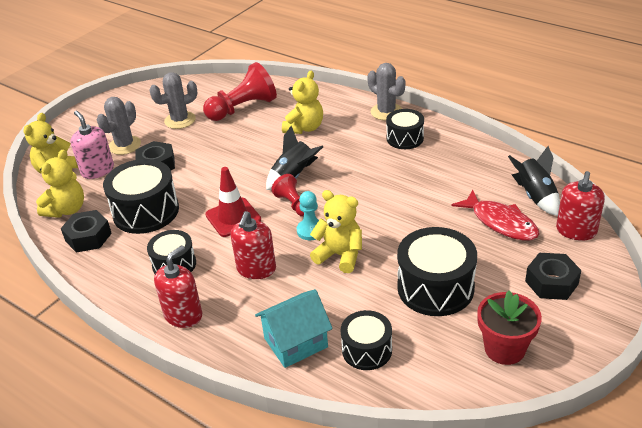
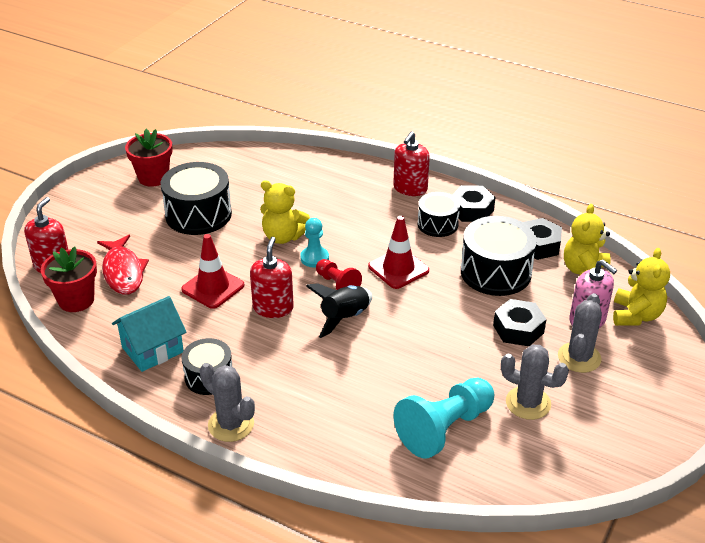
camera: 170 degrees right, 0 degrees up
(180, 120) = (528, 403): grey cactus -> grey cactus turned 60 degrees clockwise
(243, 108) = (444, 428): red pawn -> turquoise pawn
(256, 269) = (359, 223): red soap dispenser -> red soap dispenser (273, 308)
(296, 343) = (313, 175): turquoise house -> turquoise house (152, 349)
(304, 128) = (345, 392): yellow teddy bear -> none
(367, 350) = (257, 173): black drum -> none
(409, 205) = (213, 287): none -> red traffic cone
(500, 222) = (123, 272): red fish -> red fish turned 150 degrees counterclockwise
(535, 196) = (76, 300): black rocket -> red flower pot
(551, 282) = (97, 221): black nut -> black nut (471, 210)

